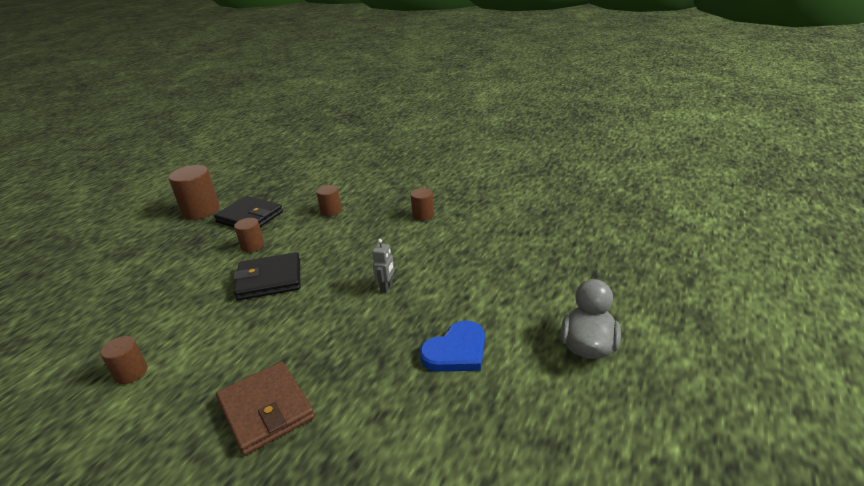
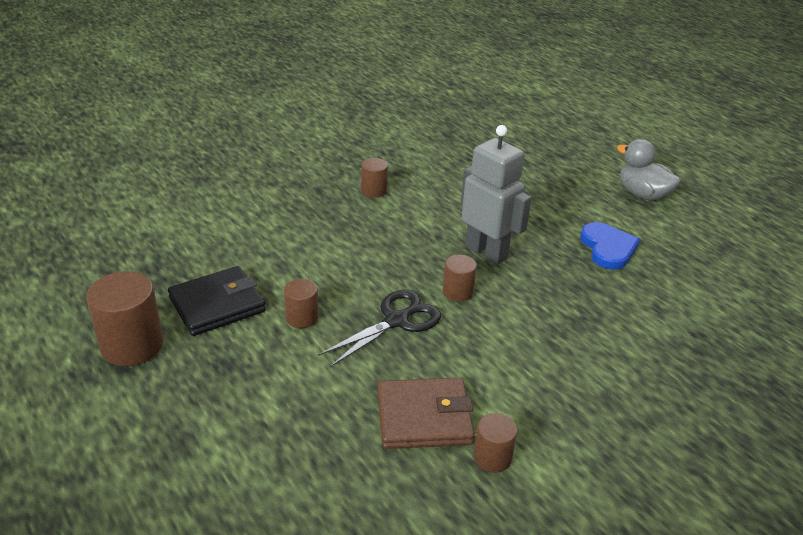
camera: 65 degrees left, 5 degrees up
(266, 410) = (615, 368): brown wallet -> brown wallet (424, 417)
(269, 279) = (396, 321): black wallet -> black scissors
(331, 211) = (286, 241): brown cylinder -> brown cylinder (457, 292)
(386, 287) = (486, 252): grey robot -> grey robot, size x2.25

